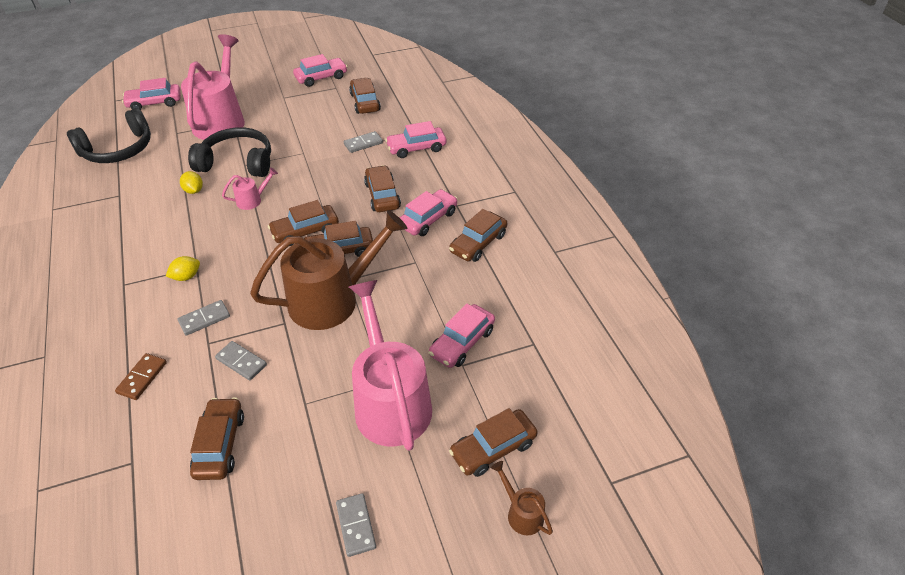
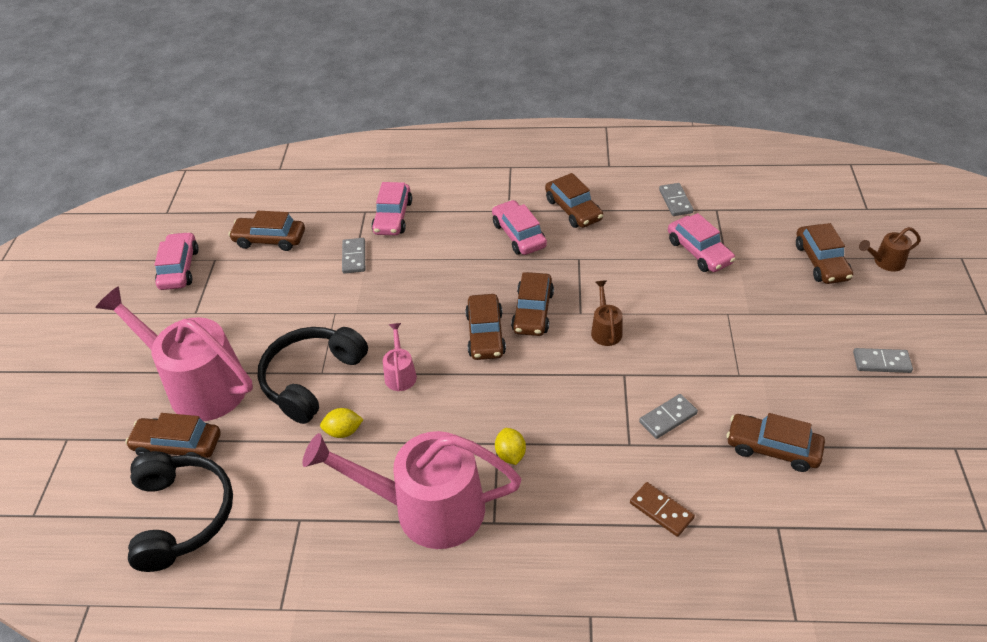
camera: 65 degrees left, 0 degrees up
(154, 103) = (87, 461): pink car -> none
(204, 319) = (591, 443): grey domino -> grey domino (675, 201)
(333, 299) = (605, 330): brown watering can -> brown watering can, size x0.42
(382, 195) = (460, 260): brown car -> brown car (178, 445)
(390, 400) = (753, 314): pink watering can -> pink watering can (426, 508)

